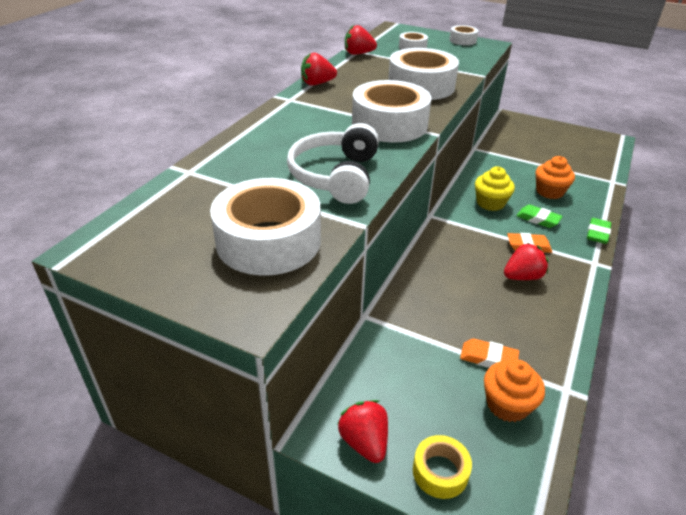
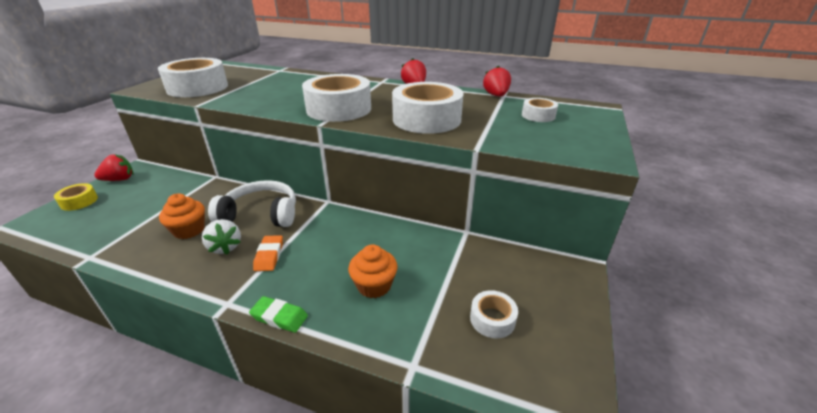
camera: 85 degrees right, 5 degrees down
(336, 176) = (260, 97): white headphones -> white headphones (261, 214)
(462, 40) = (598, 141): white tape -> white tape (492, 319)
(488, 358) = (146, 222): orange eraser -> none
(490, 203) = (347, 236): yellow cupcake -> none
(507, 404) = (101, 228): orange cupcake -> orange cupcake (189, 230)
(522, 276) = (225, 247): red strawberry -> white strawberry
(538, 219) = (315, 268): green eraser -> none

